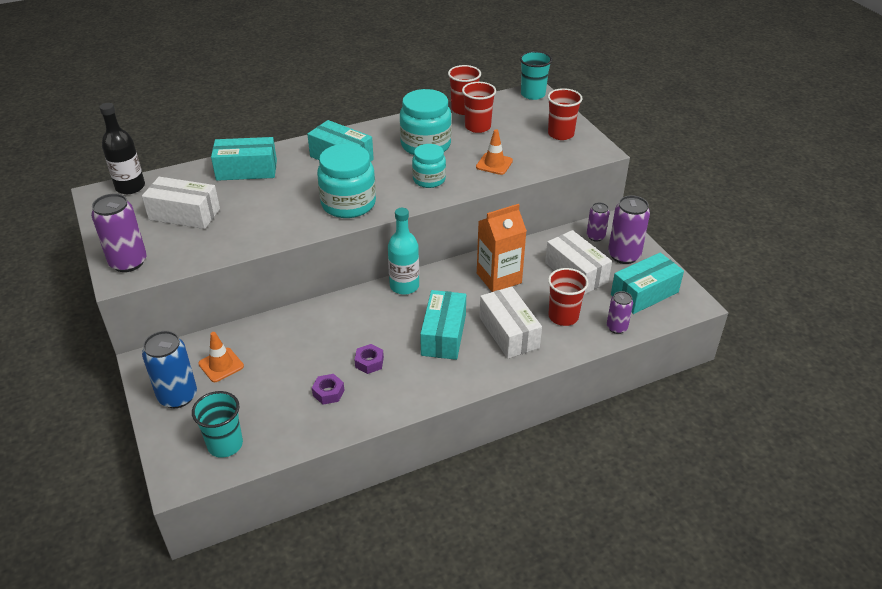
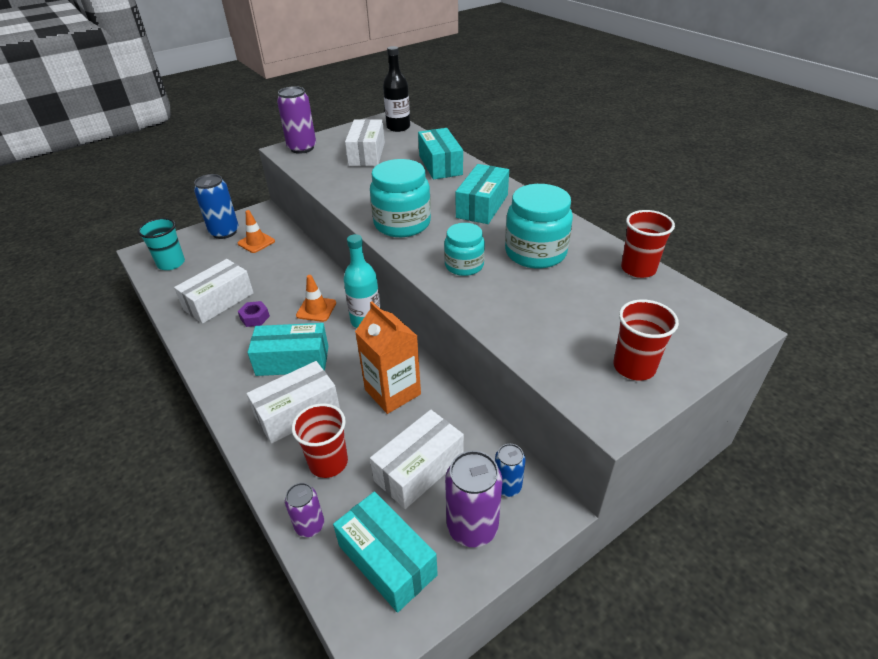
camera: 80 degrees right, 0 degrees up
(328, 392) = (219, 301): purple nut -> white box
(477, 127) = (602, 286): red cup -> none
(494, 164) = (520, 310): orange traffic cone -> orange traffic cone (316, 309)
(533, 94) = (730, 326): turquoise cup -> none
(595, 236) = (507, 486): purple can -> blue can

